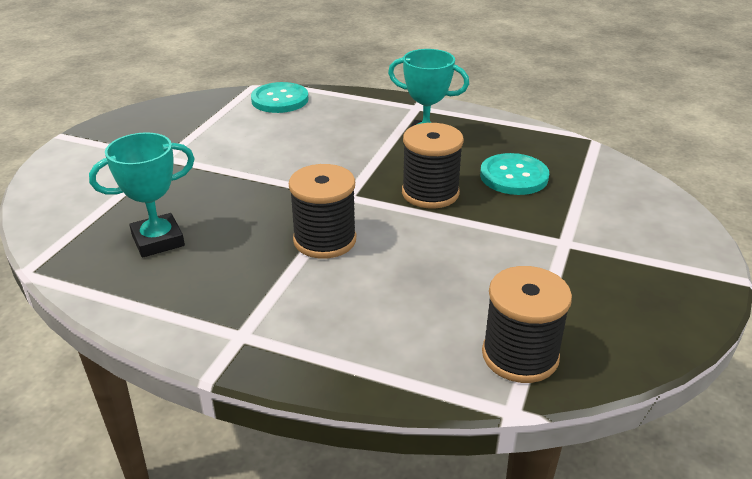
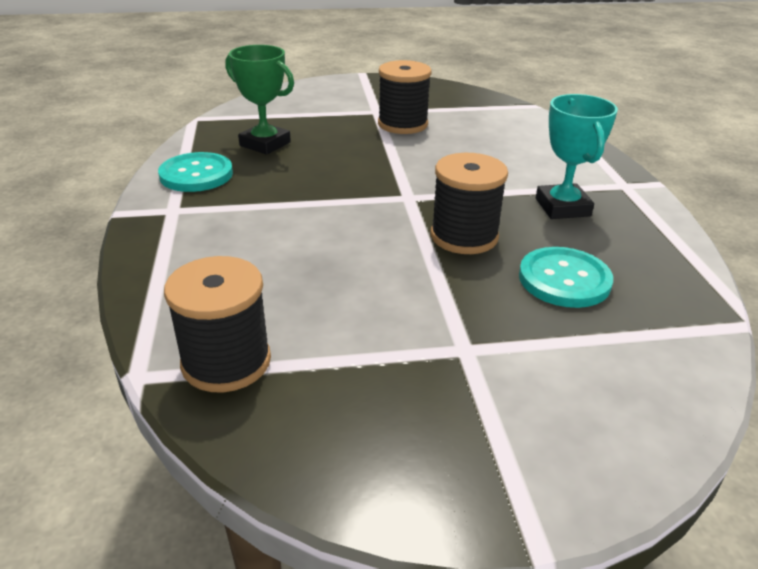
camera: 60 degrees right, 0 degrees up
(158, 240) = (265, 144): turquoise trophy -> green trophy
(280, 100) = (528, 122): turquoise button -> turquoise button (196, 174)
(324, 240) = (327, 206): black spool -> black spool (402, 124)

